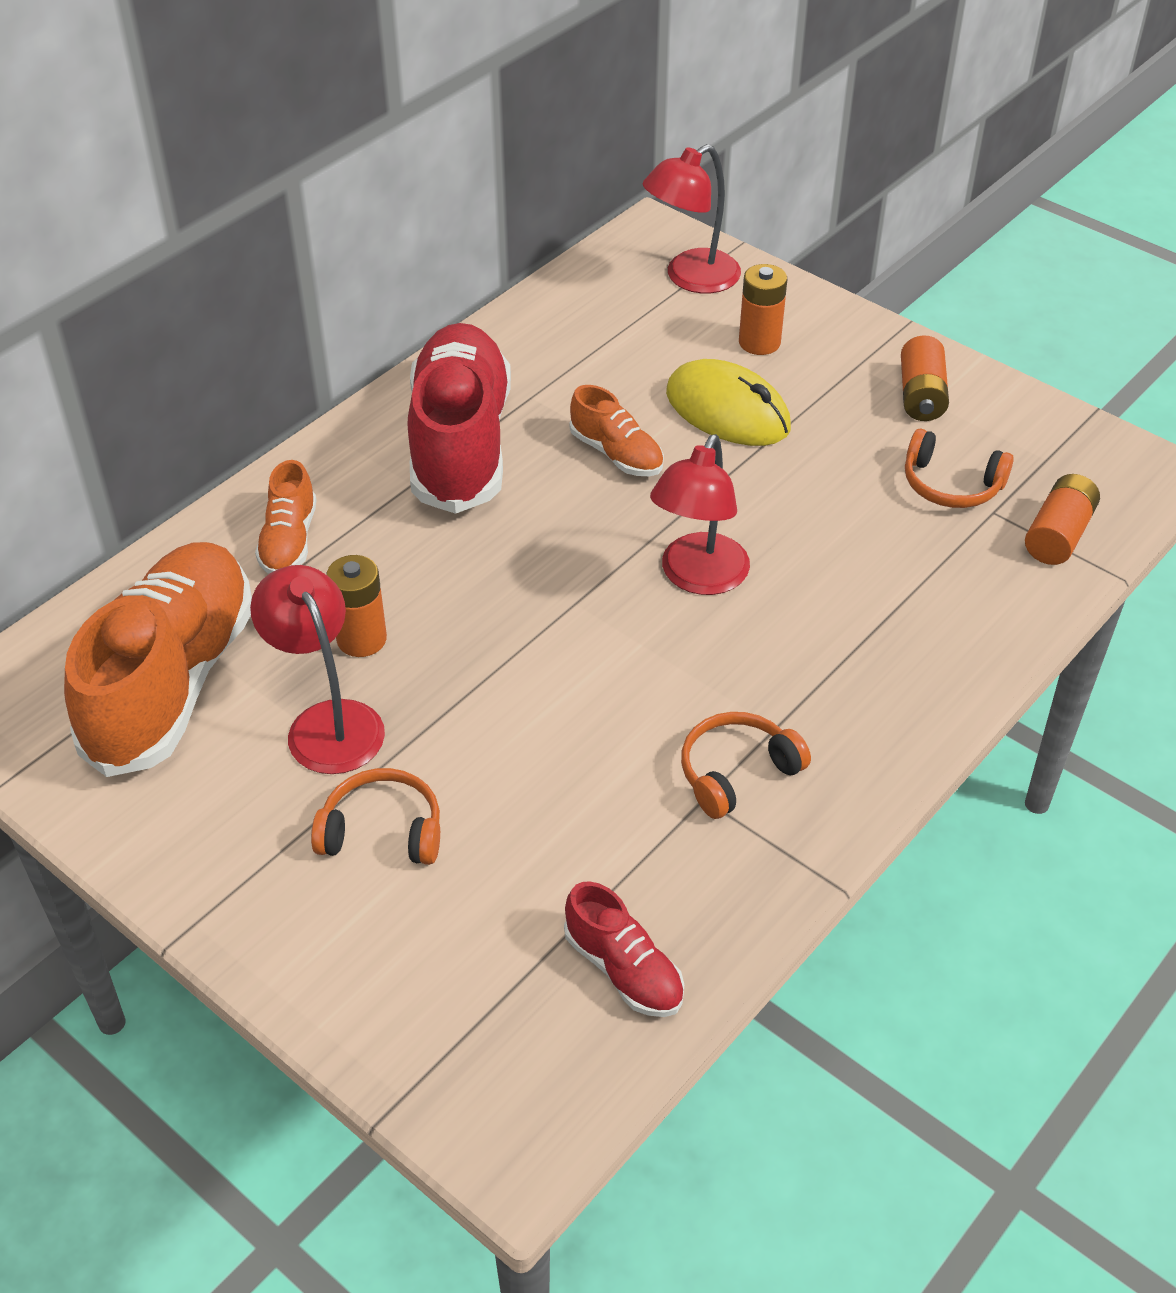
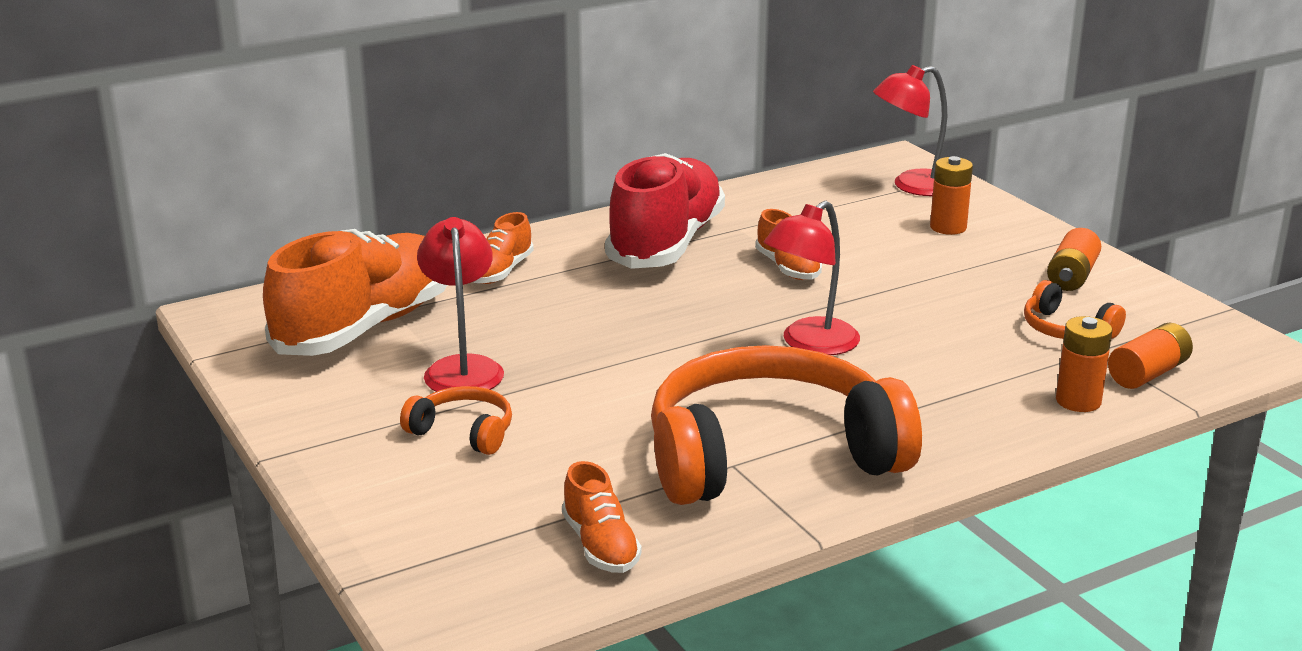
camera: 20 degrees right, 20 degrees down
(361, 639) = (519, 330): orange battery -> orange battery (1078, 401)
(624, 969) = (600, 545): red shoe -> orange shoe
(727, 411) = (896, 259): yellow mouse -> none
(736, 772) = (770, 455): orange headphones -> orange headphones, size x2.37

